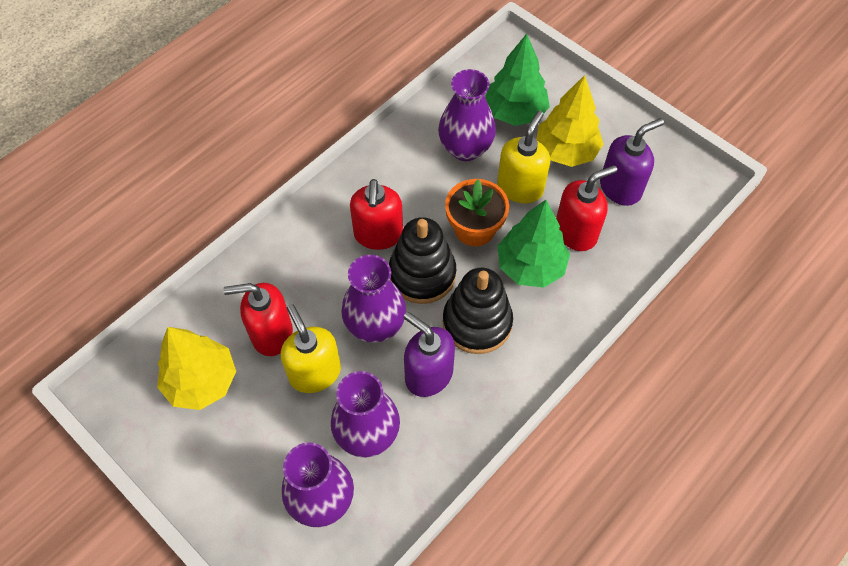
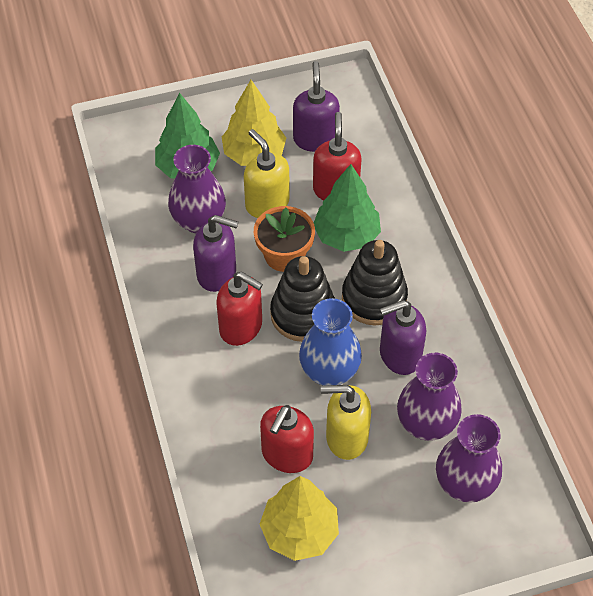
camera: 60 degrees left, 5 degrees down
(375, 325) = (329, 371): purple vase -> blue vase
(421, 189) = (217, 273): none -> purple soap dispenser

